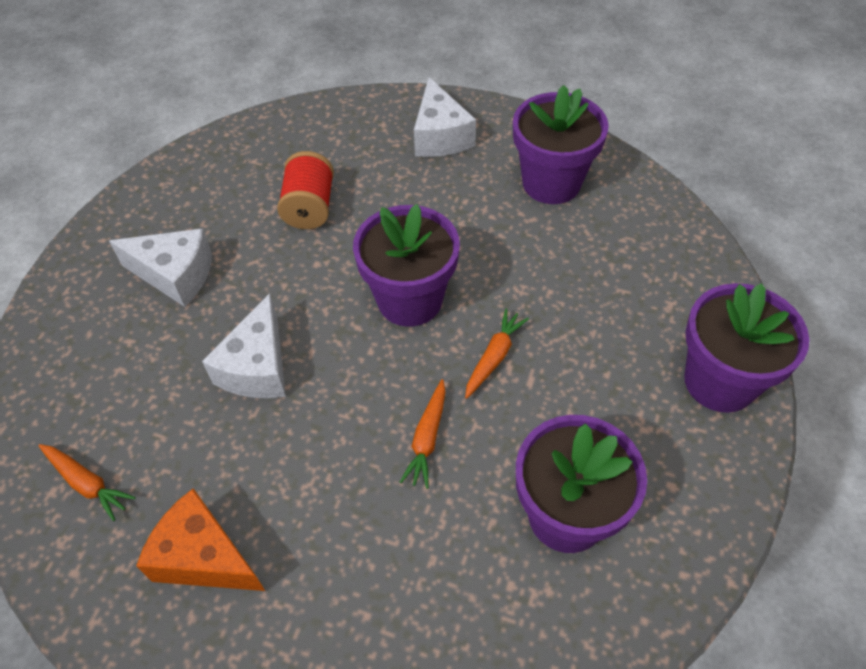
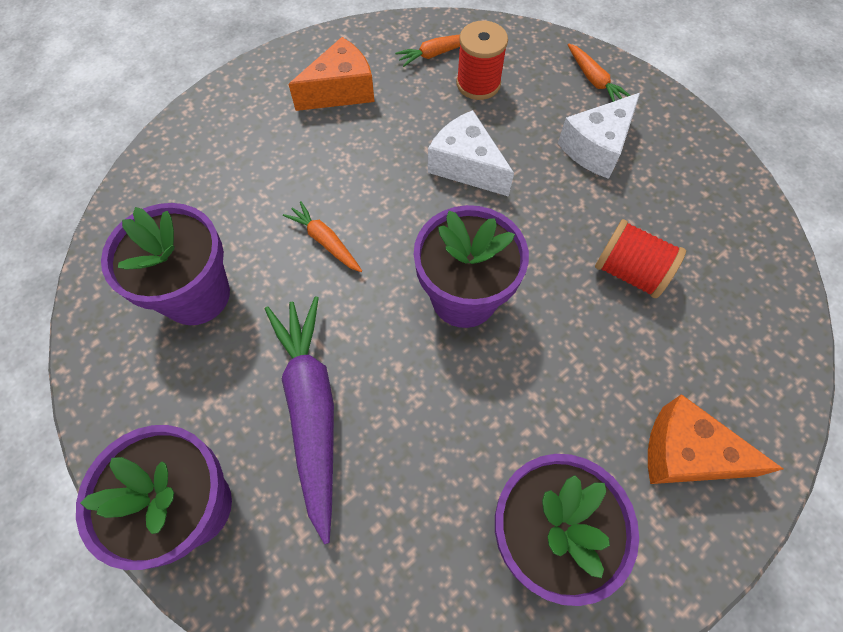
camera: 120 degrees right, 10 degrees up
(125, 413) = (478, 84): none -> red spool
(440, 136) = (686, 453): white cheese -> orange cheese
(494, 357) = (360, 329): orange carrot -> orange carrot (593, 80)
(586, 350) = (311, 410): none -> purple carrot

